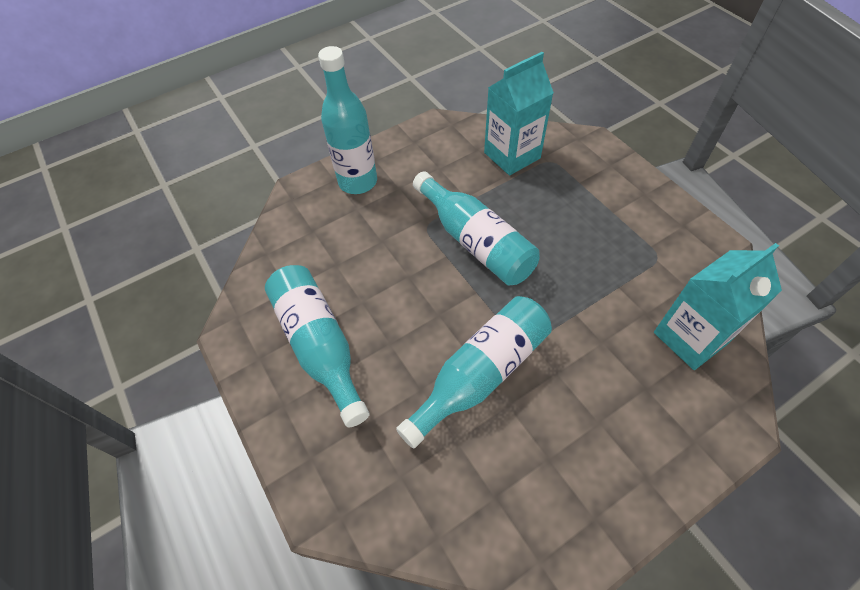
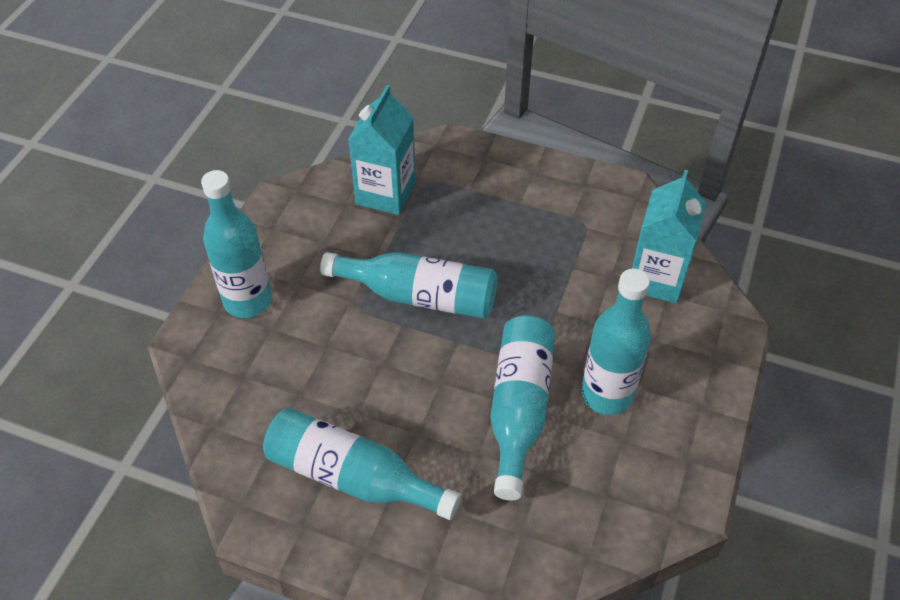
camera: 40 degrees left, 5 degrees down
(564, 410) = (607, 394): none -> turquoise bottle

